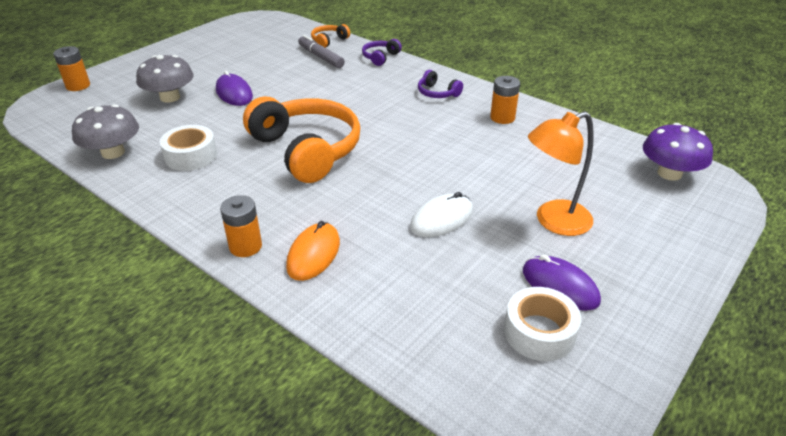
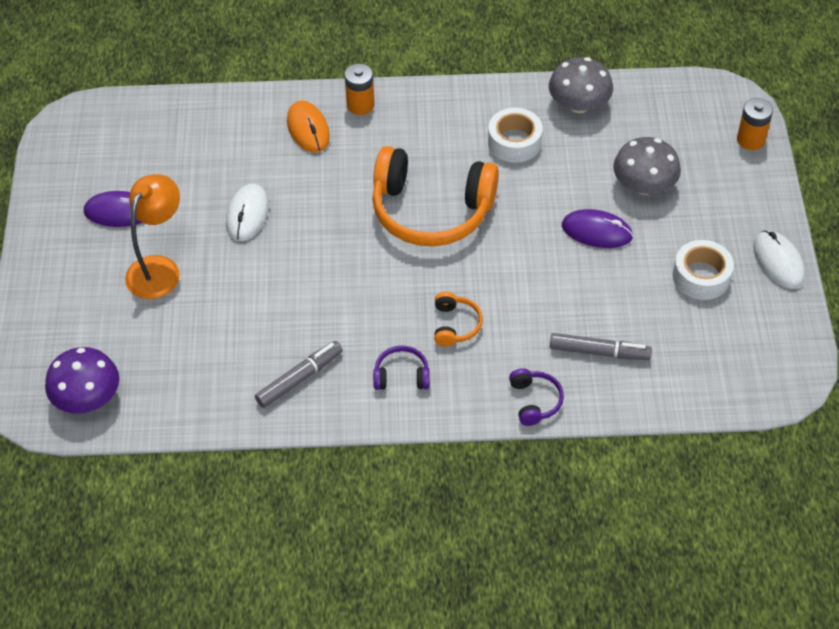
camera: 140 degrees right, 15 degrees up
(180, 45) = (778, 262): none -> white mouse
(329, 41) = (635, 392): orange headphones -> orange headphones (455, 325)
(502, 117) = (299, 379): orange battery -> grey marker
(539, 332) = (112, 170): white tape -> white tape (701, 276)

